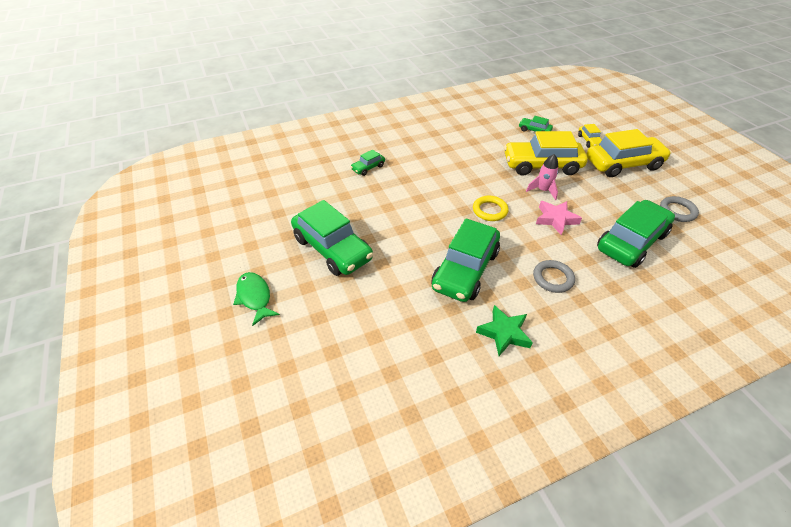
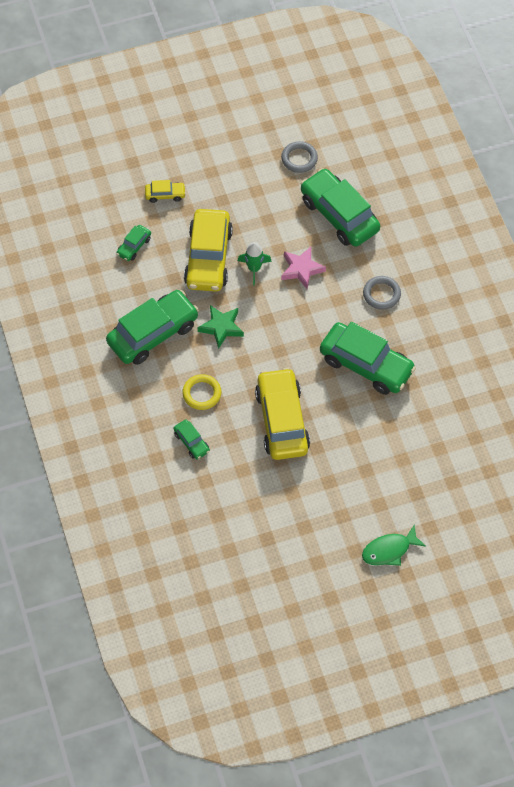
camera: 85 degrees left, 15 degrees up
(332, 248) = (328, 482): green car -> green car (153, 333)
(490, 210) = (282, 327): yellow ring -> yellow ring (202, 393)
(504, 333) = (440, 347): green star -> green star (221, 327)
(543, 190) = (254, 268): pink rocket -> green rocket
(623, 164) = (215, 176): yellow car -> yellow car (282, 420)

